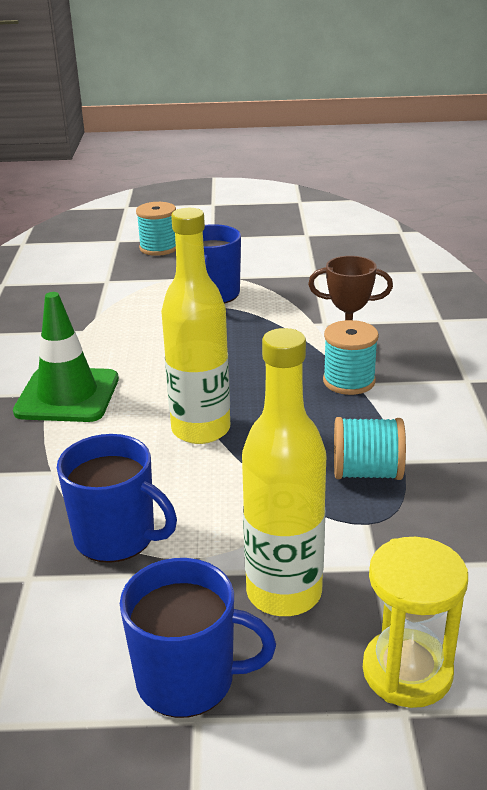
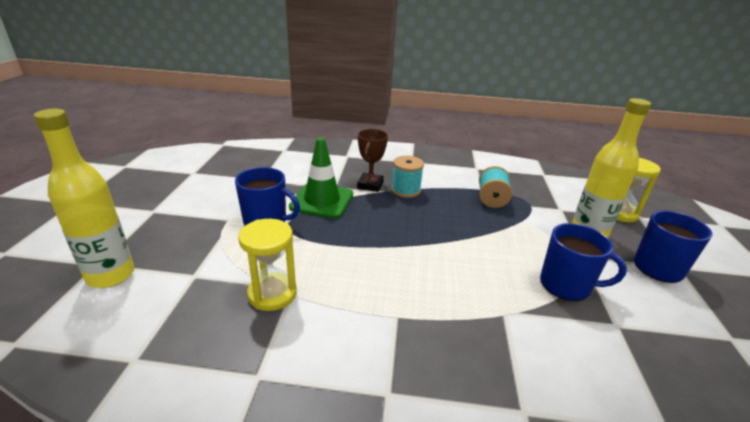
camera: 85 degrees left, 0 degrees up
(67, 395) = (402, 305): green traffic cone -> green traffic cone (322, 201)
(82, 321) = (272, 294): none -> yellow hourglass
(116, 537) = (566, 285): blue mug -> blue mug turned 75 degrees clockwise
(159, 248) = (146, 240): turquoise spool -> none
(201, 429) = (453, 244): yellow bottle -> yellow bottle (110, 275)

